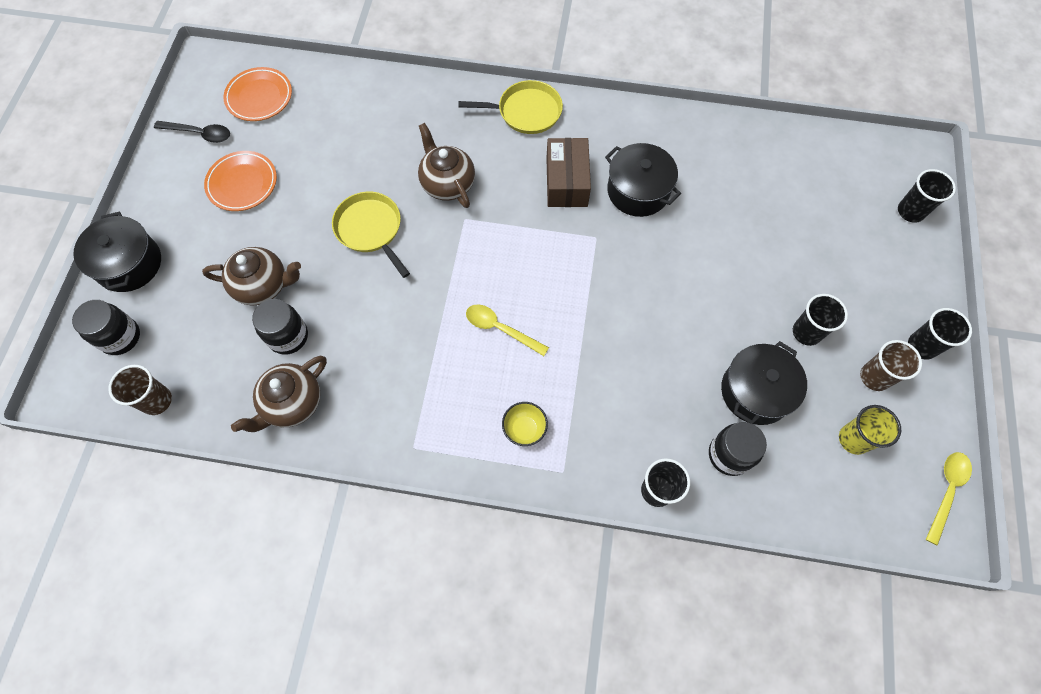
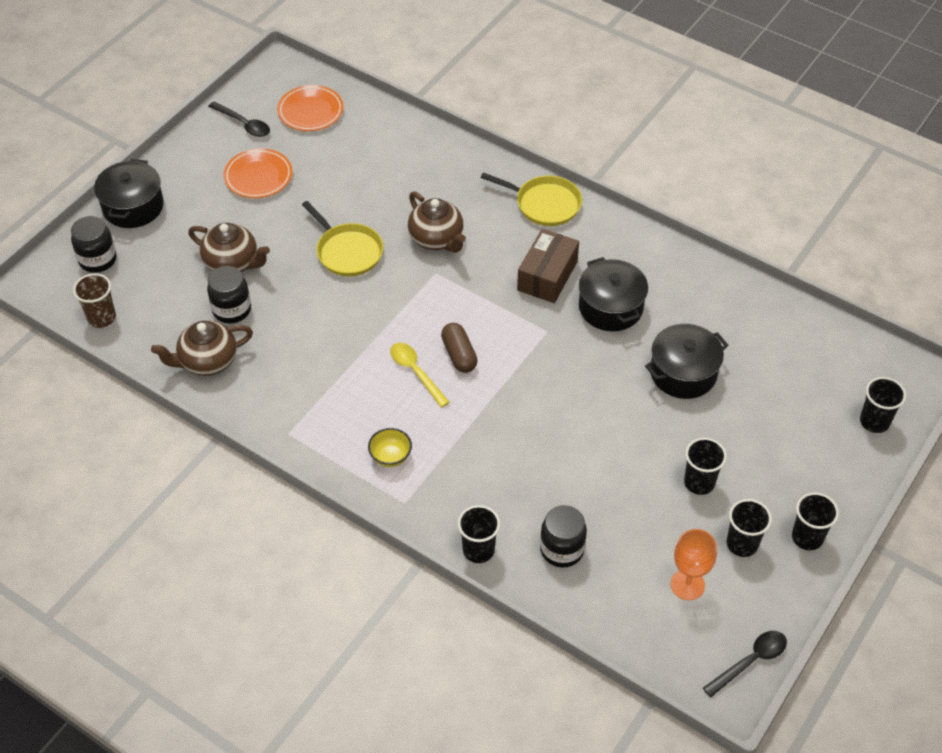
camera: 25 degrees right, 15 degrees down
(370, 229) = (347, 252): yellow pan -> yellow pan turned 150 degrees clockwise
(447, 184) = (437, 239): brown teapot -> brown teapot turned 150 degrees clockwise
(530, 294) = (459, 354): none -> brown capsule
(755, 391) = (618, 510): black pot -> black pot (683, 373)
(853, 439) = (687, 585): yellow cup -> orange goblet
(874, 377) = (742, 544): brown cup -> black cup
(946, 491) = (750, 661): yellow spoon -> black spoon

